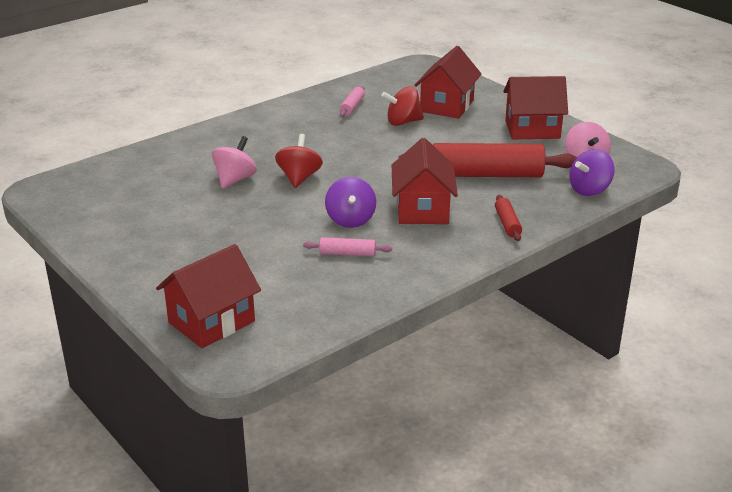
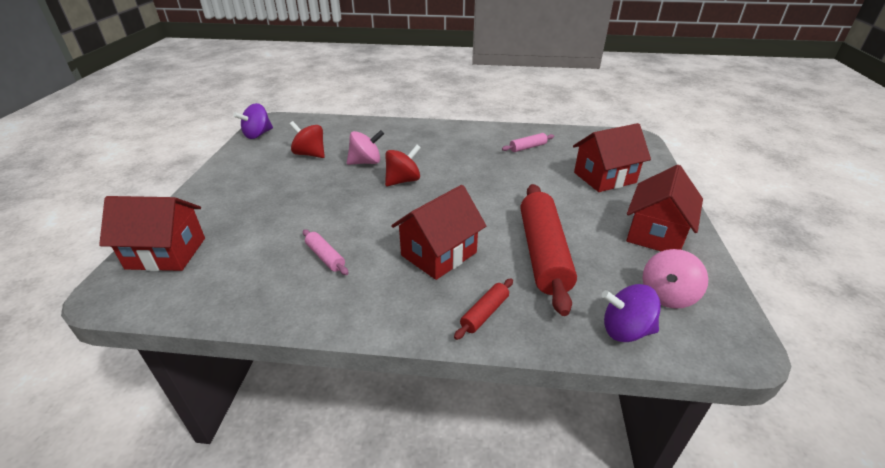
camera: 45 degrees right, 5 degrees up
(350, 220) = (376, 231): purple spinning top -> purple spinning top (258, 135)
(403, 122) = (546, 175): red spinning top -> red spinning top (310, 154)
(486, 174) = (543, 253): red rolling pin -> red rolling pin turned 45 degrees clockwise
(532, 129) = (655, 233): red house -> red house turned 75 degrees clockwise

